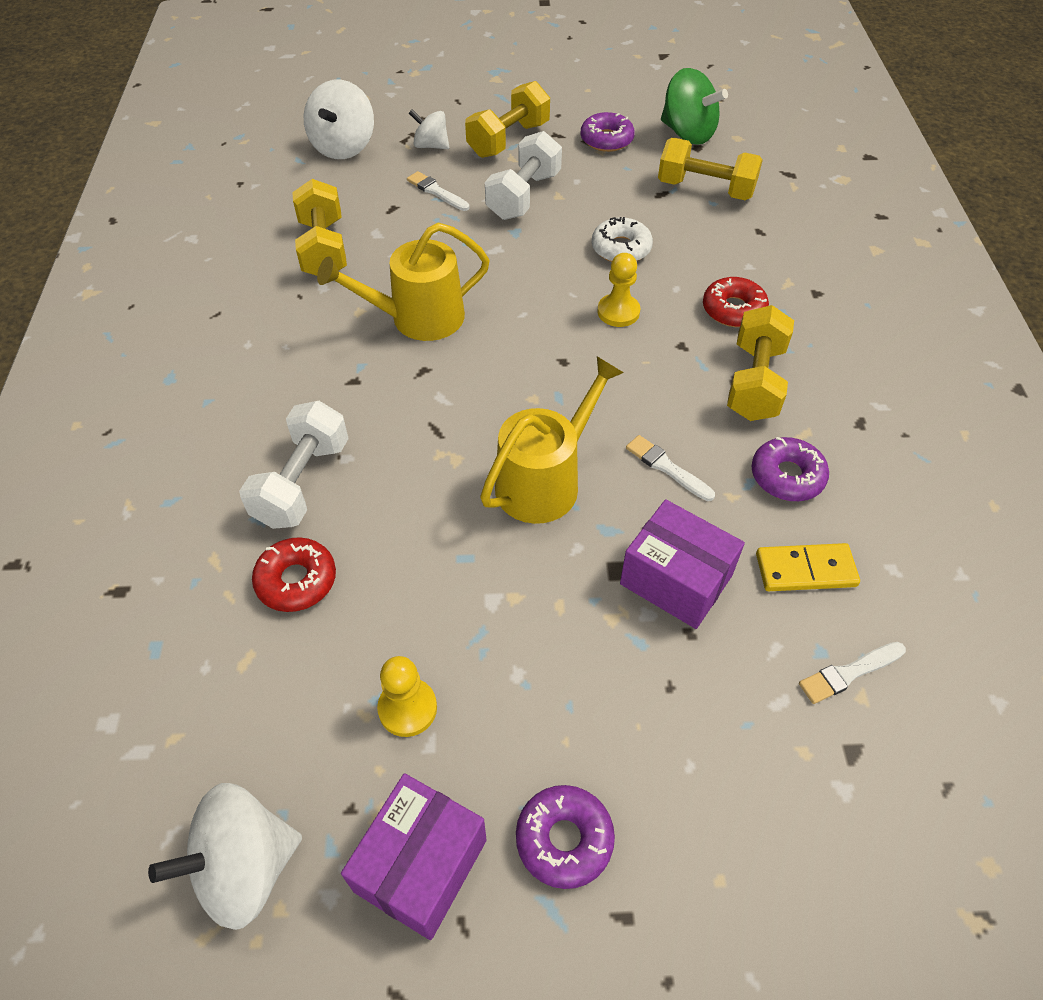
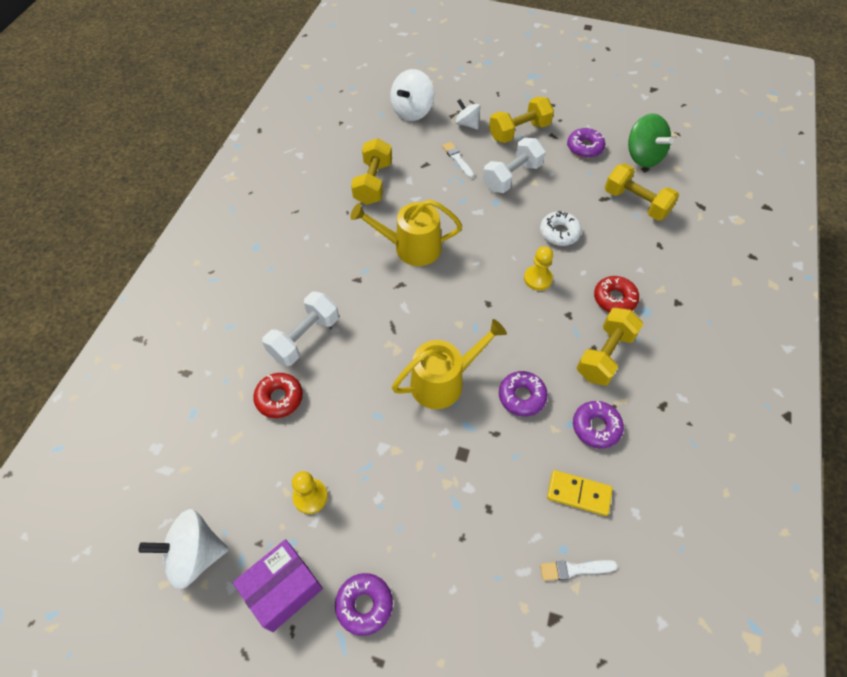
camera: 20 degrees right, 5 degrees up
(667, 467) = (522, 396): white brush -> purple donut
(676, 580) = (495, 472): purple box -> none

